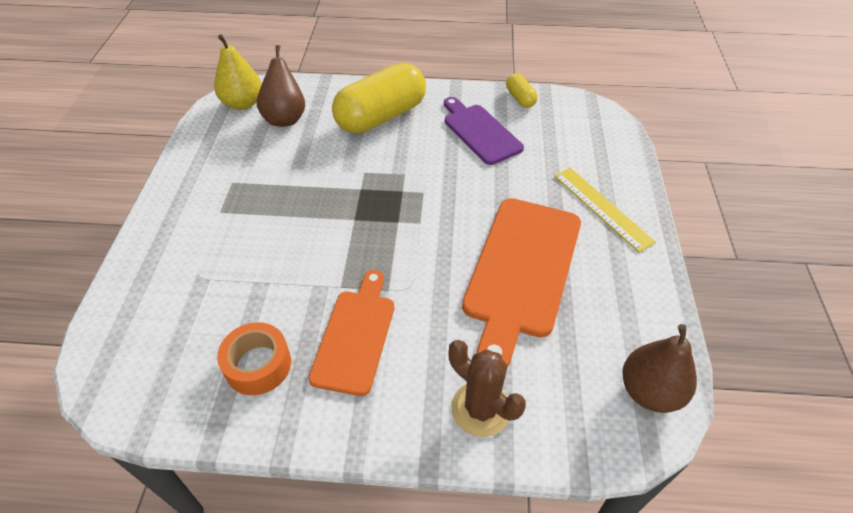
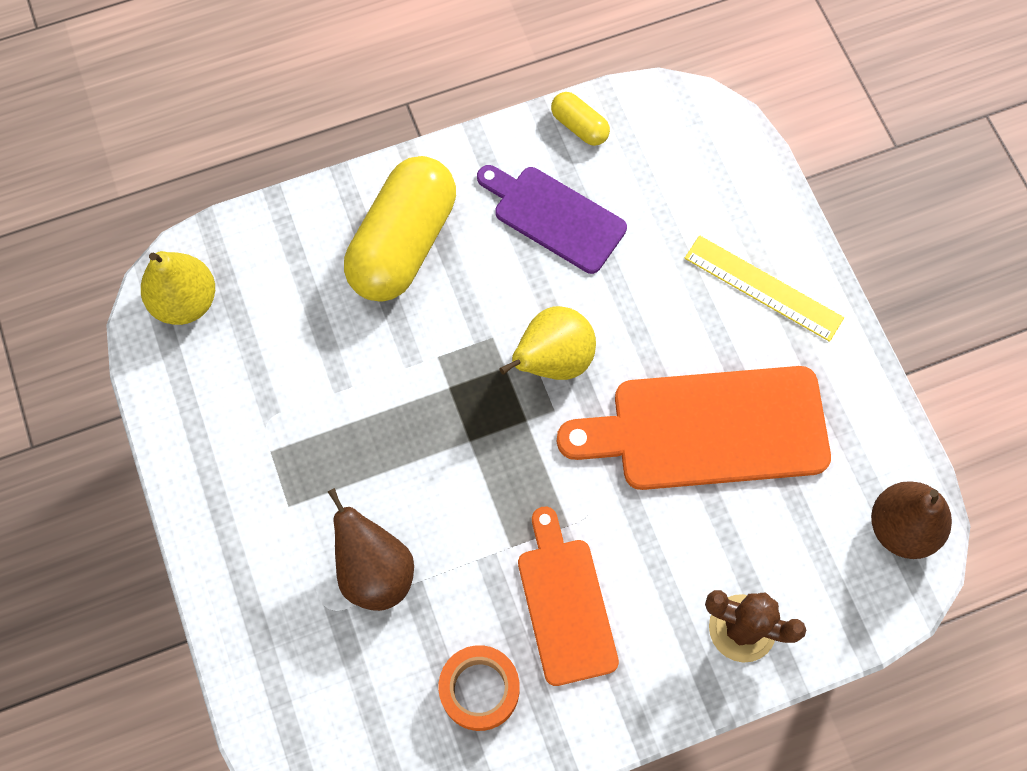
camera: 25 degrees left, 20 degrees up
(285, 118) = (267, 304): brown pear -> brown pear (375, 571)
(435, 198) = (553, 360): none -> yellow pear
(521, 271) = (708, 429): orange cutting board -> orange cutting board turned 90 degrees clockwise

